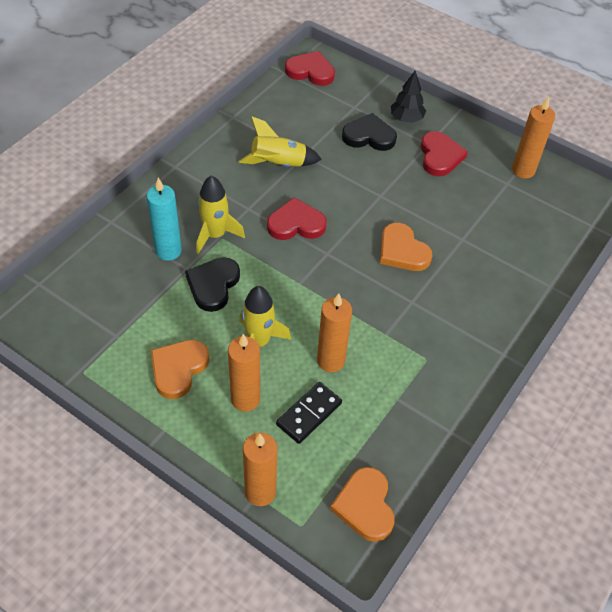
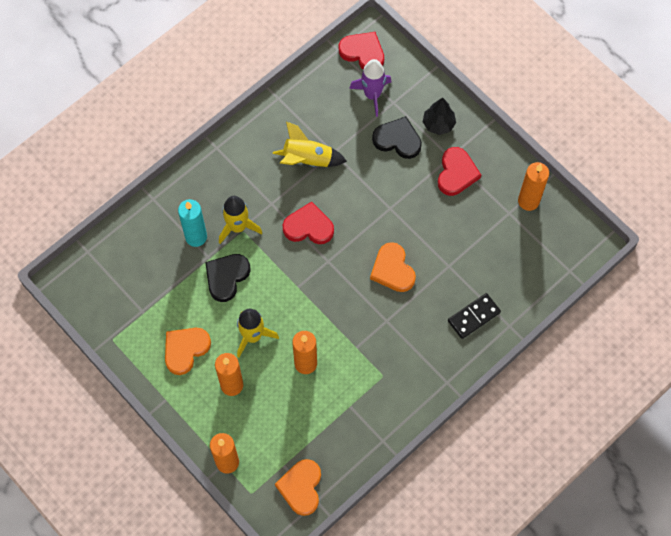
camera: 15 degrees right, 15 degrees up
(309, 414) = (277, 406): black domino -> black domino (473, 316)
(330, 103) = (372, 95): none -> purple rocket

